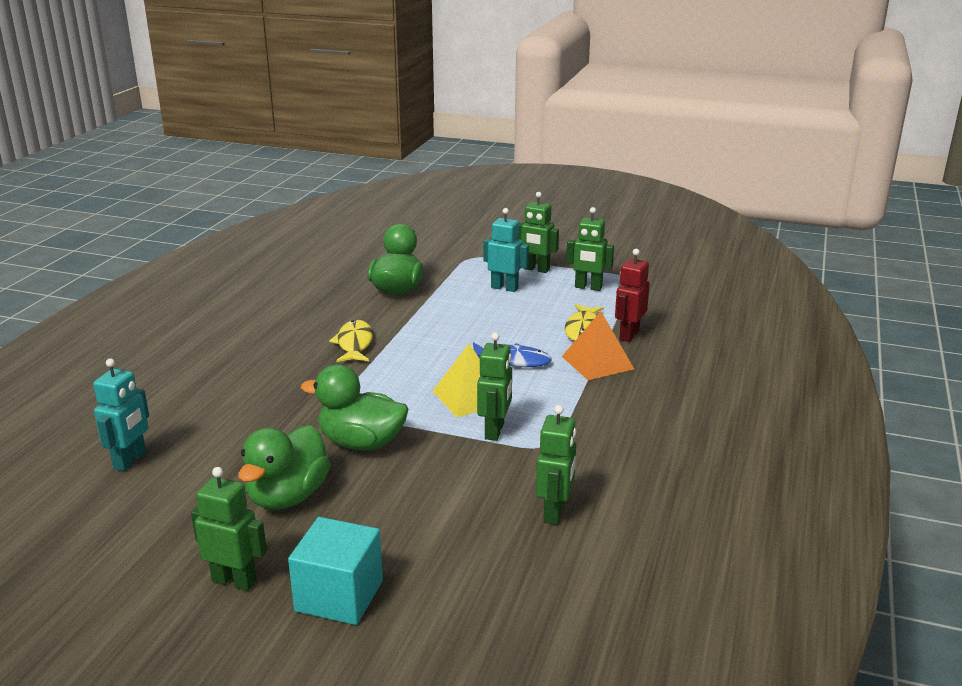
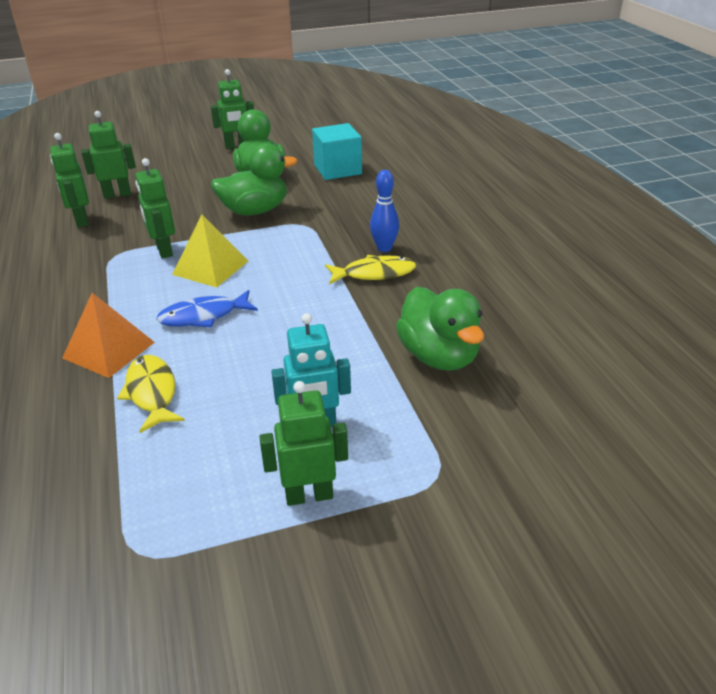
camera: 145 degrees right, 10 degrees up
(130, 460) = (379, 159): turquoise robot -> none
(314, 359) = (384, 248): none -> blue bowling pin
(339, 596) = (178, 157): turquoise cube -> turquoise cube (337, 169)
(354, 344) = (374, 274): yellow fish -> yellow fish turned 60 degrees counterclockwise
(588, 287) = (194, 487): green robot -> green robot (117, 194)
(628, 335) = (87, 408): red robot -> none

